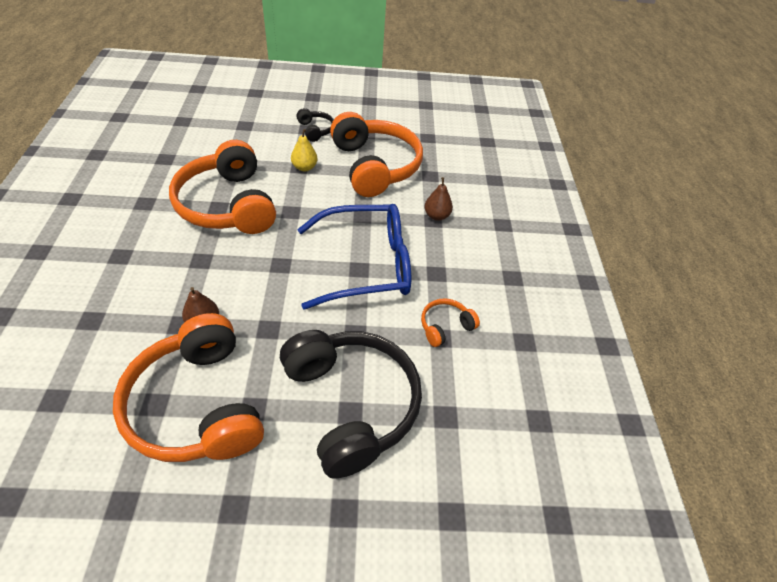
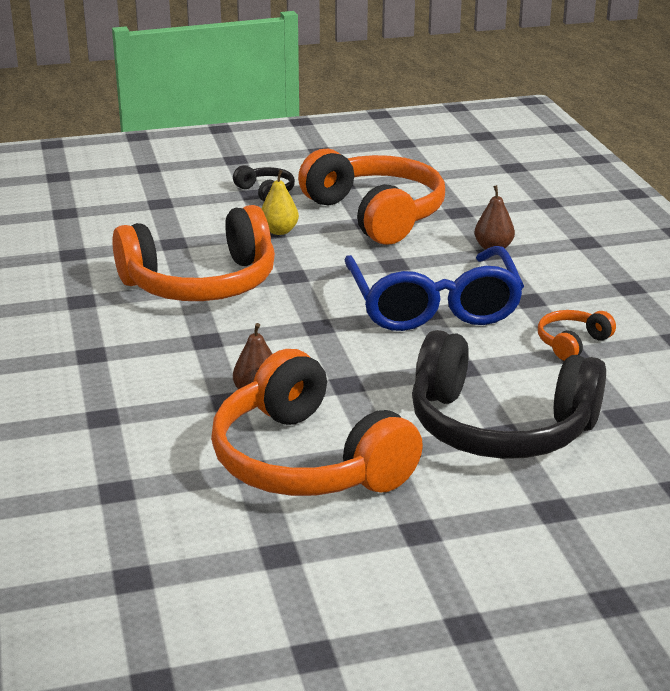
camera: 10 degrees left, 20 degrees down
(228, 204) = (201, 283): orange headphones -> orange headphones turned 75 degrees counterclockwise
(350, 404) = (499, 426): black headphones -> black headphones turned 150 degrees clockwise
(367, 264) = (433, 307): blue glasses -> blue glasses turned 105 degrees clockwise

